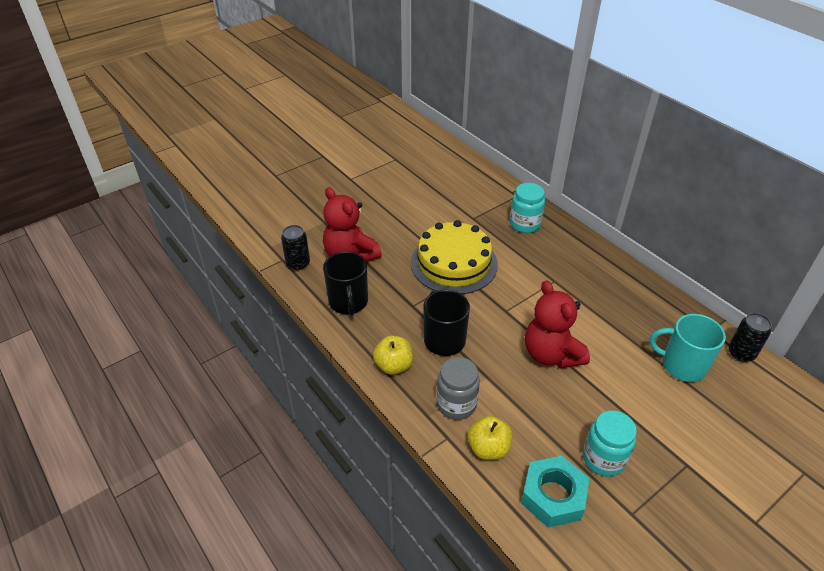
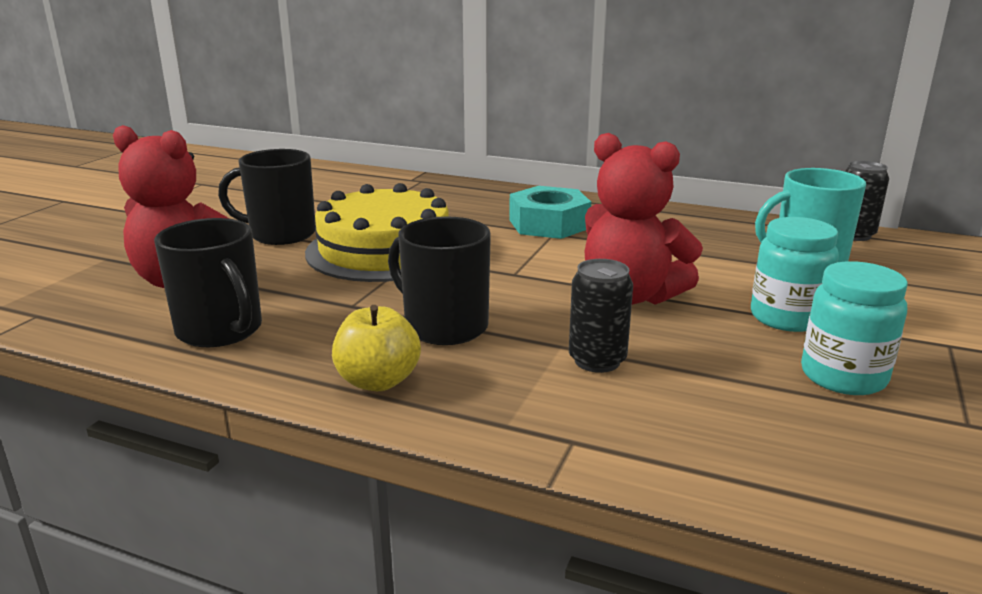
camera: 30 degrees left, 20 degrees down
(298, 263) = (77, 312): black can -> black can (597, 361)
(411, 228) = (281, 234): none -> black mug
(456, 404) = (543, 393): grey jar -> none
(488, 448) = (660, 428): yellow apple -> none
(525, 224) = (458, 199): turquoise jar -> turquoise jar (786, 318)
(553, 496) = (836, 449): turquoise nut -> turquoise nut (549, 224)

